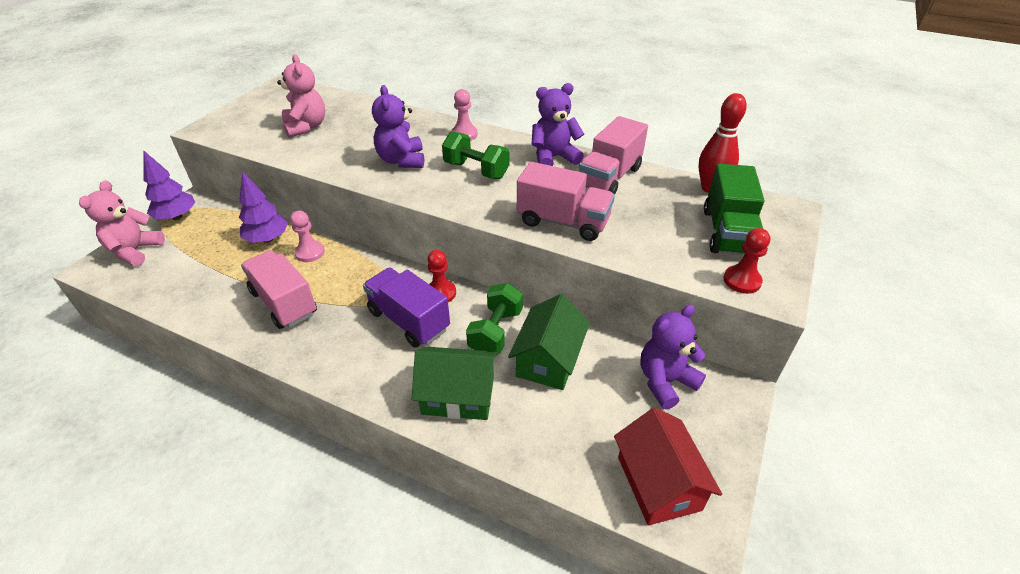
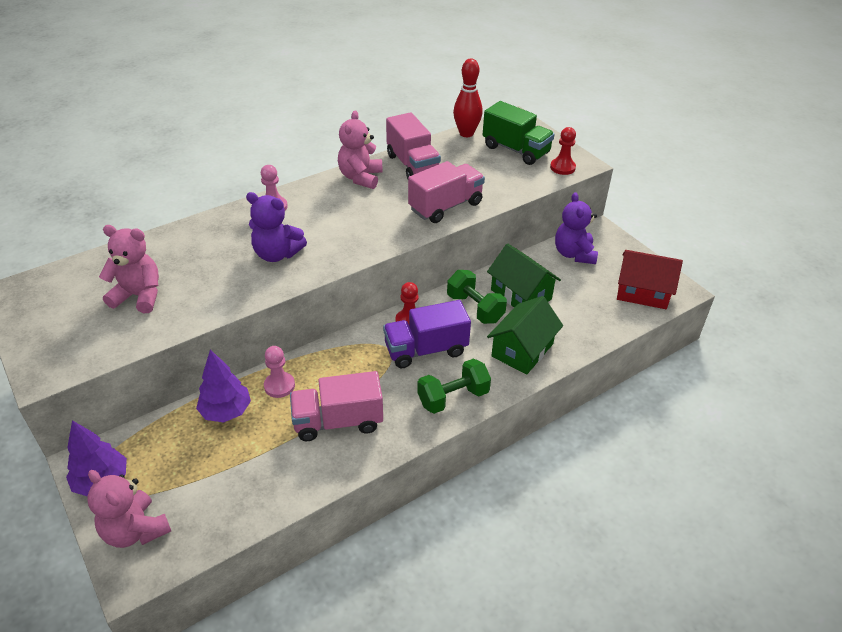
camera: 60 degrees left, 0 degrees up
(476, 170) = (337, 220): green dumbbell -> green dumbbell (453, 397)
(553, 157) = (360, 177): purple teddy bear -> pink teddy bear

